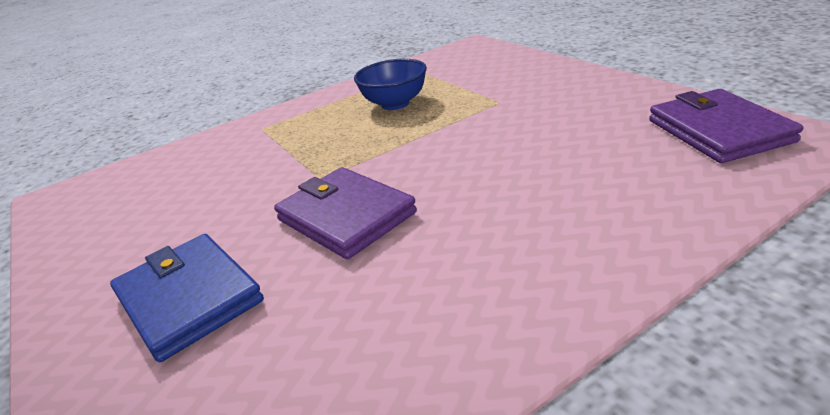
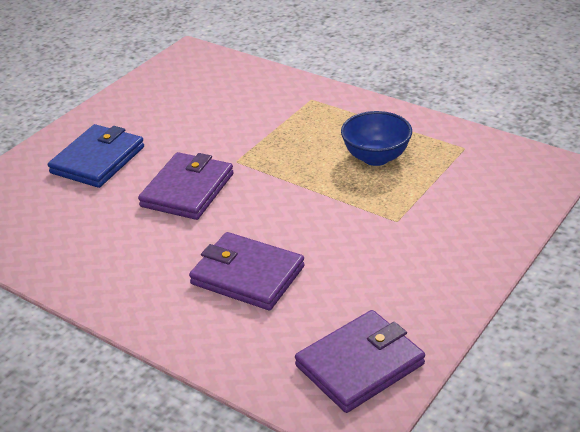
camera: 65 degrees right, 5 degrees up
(548, 183) = (247, 275): none -> purple wallet

